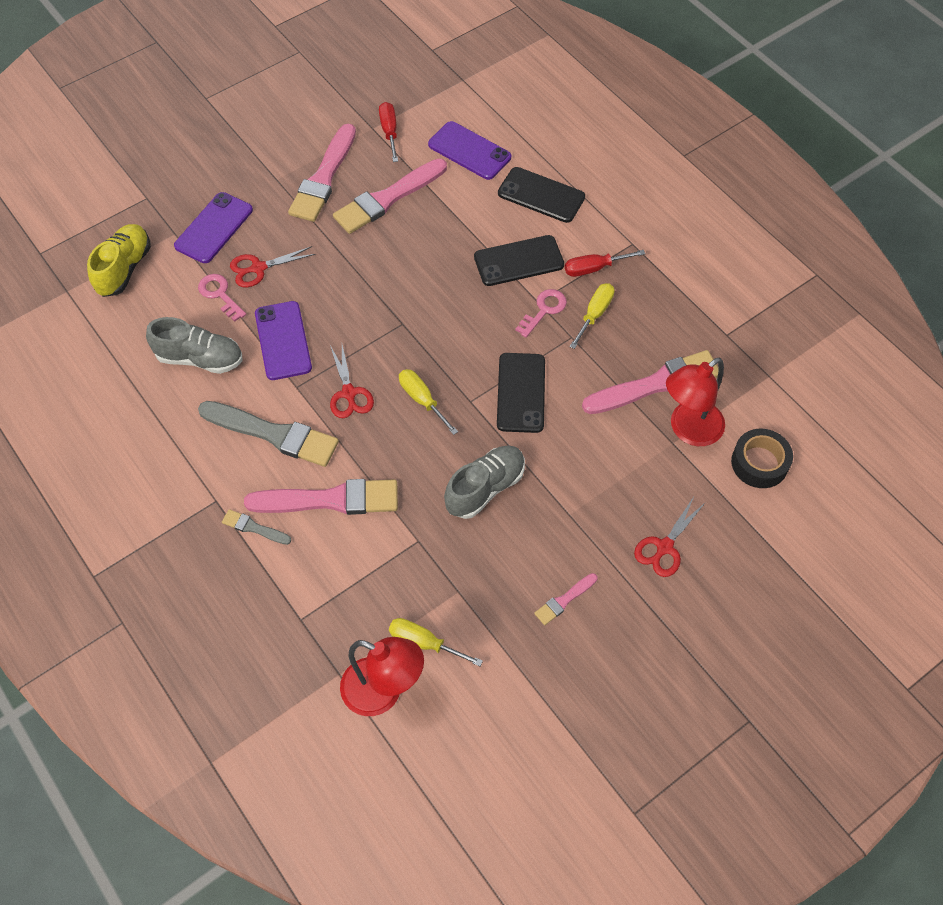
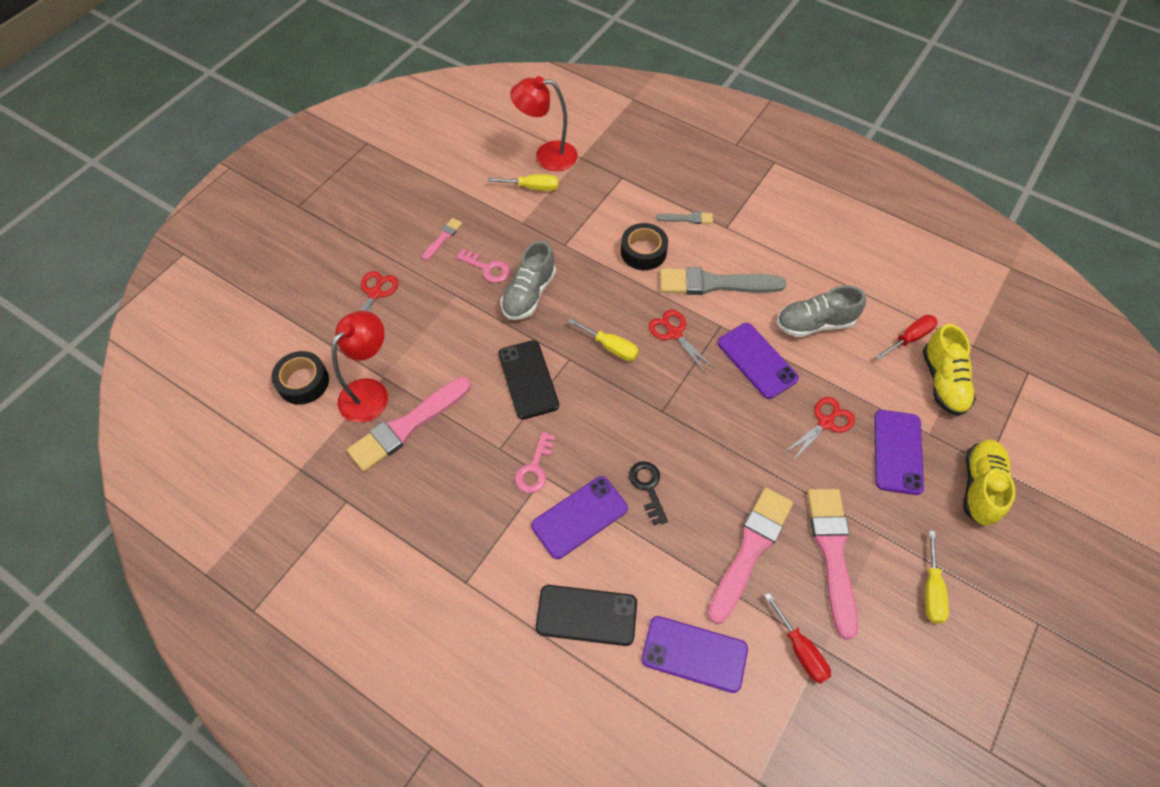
camera: 160 degrees right, 0 degrees up
(169, 184) = (979, 487): none -> yellow shoe
(219, 294) = (841, 385): pink key -> pink key (487, 268)
(330, 500) = (643, 252): pink brush -> black tape
(448, 265) = (648, 487): none -> black key
(518, 261) = (579, 517): black phone -> purple phone
(594, 268) = (499, 534): red screwdriver -> red screwdriver (909, 338)
(595, 314) = (483, 480): yellow screwdriver -> yellow screwdriver (931, 590)

